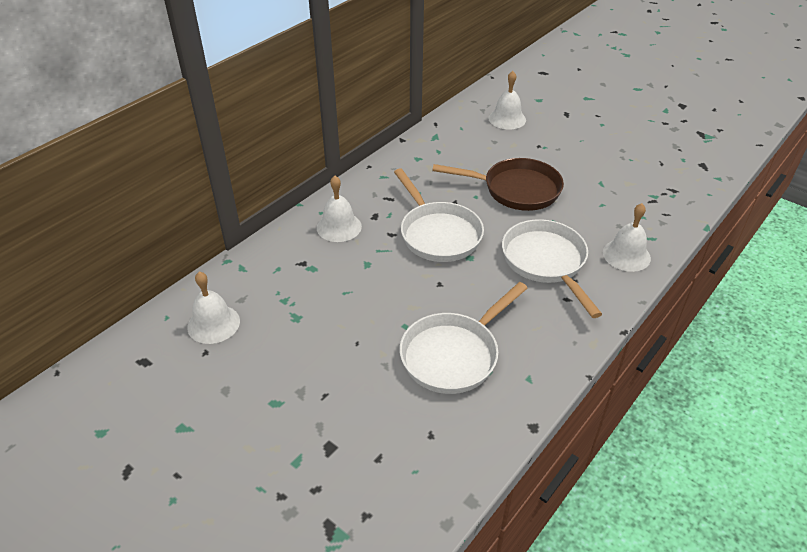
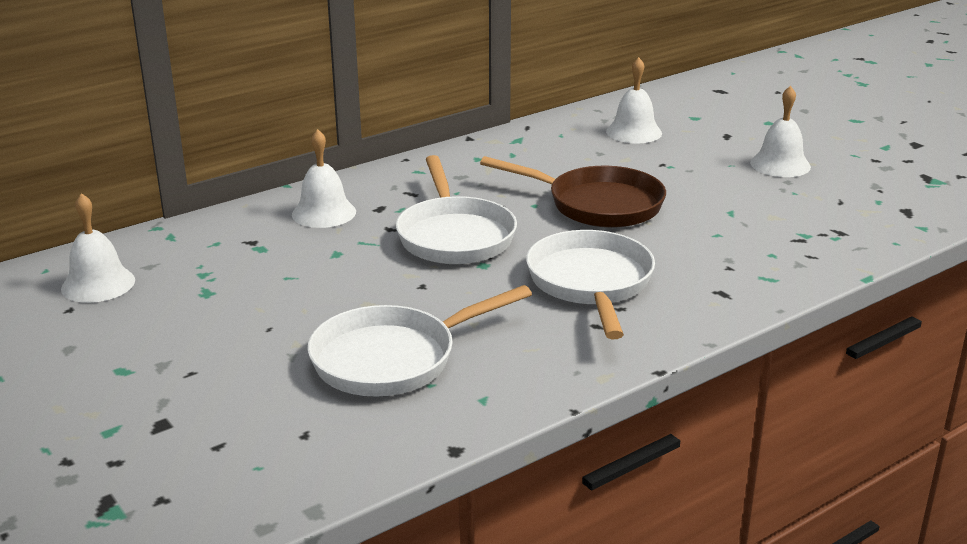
camera: 15 degrees right, 15 degrees down
(626, 255) = (718, 291): white bell -> white bell (780, 164)

